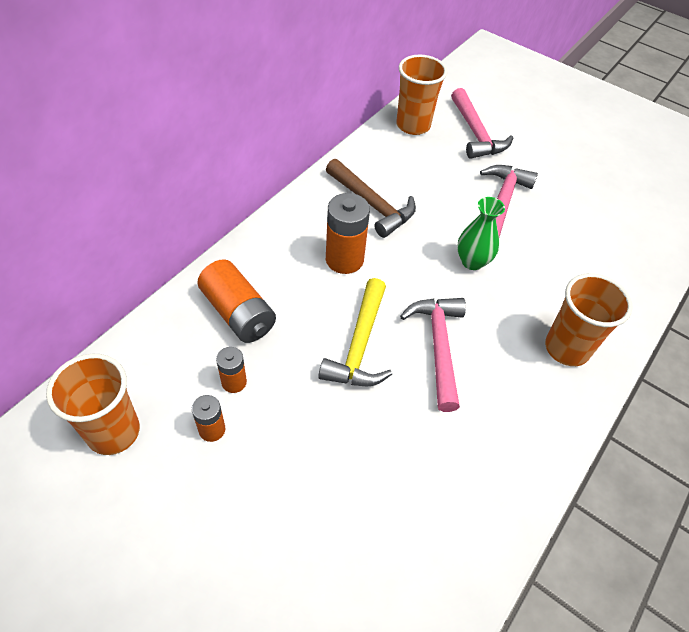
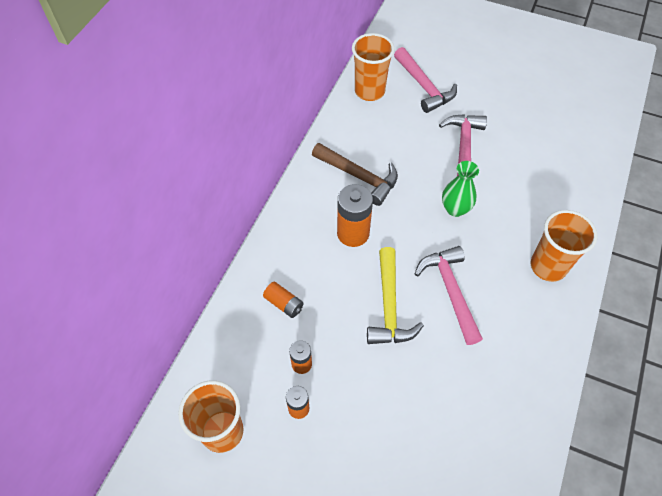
camera: 10 degrees left, 5 degrees up
(238, 313) = (284, 304): orange battery -> orange battery, size x0.56

